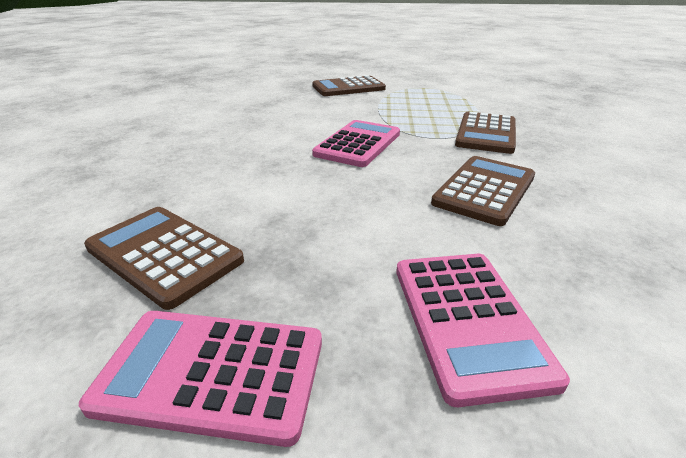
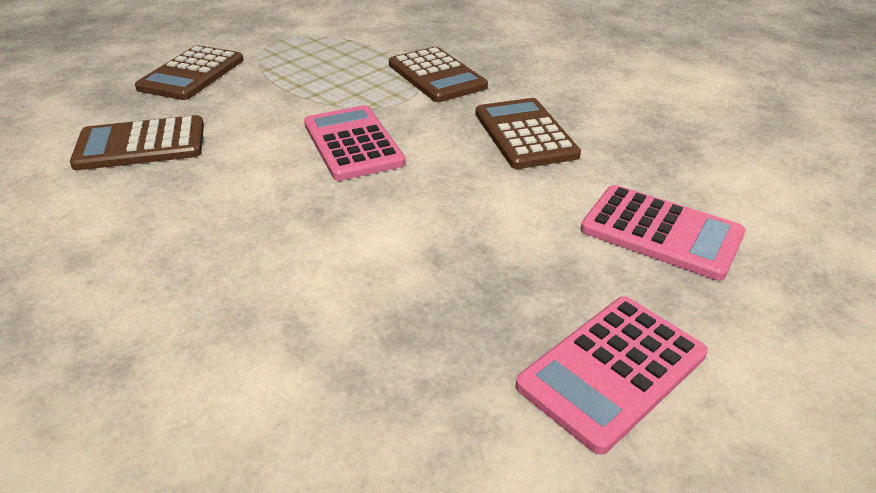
camera: 50 degrees left, 5 degrees up
(164, 254) = (416, 348): brown calculator -> brown calculator (141, 145)

